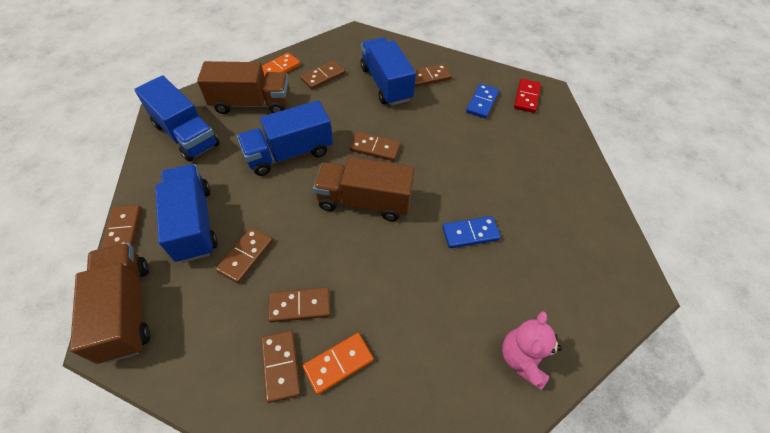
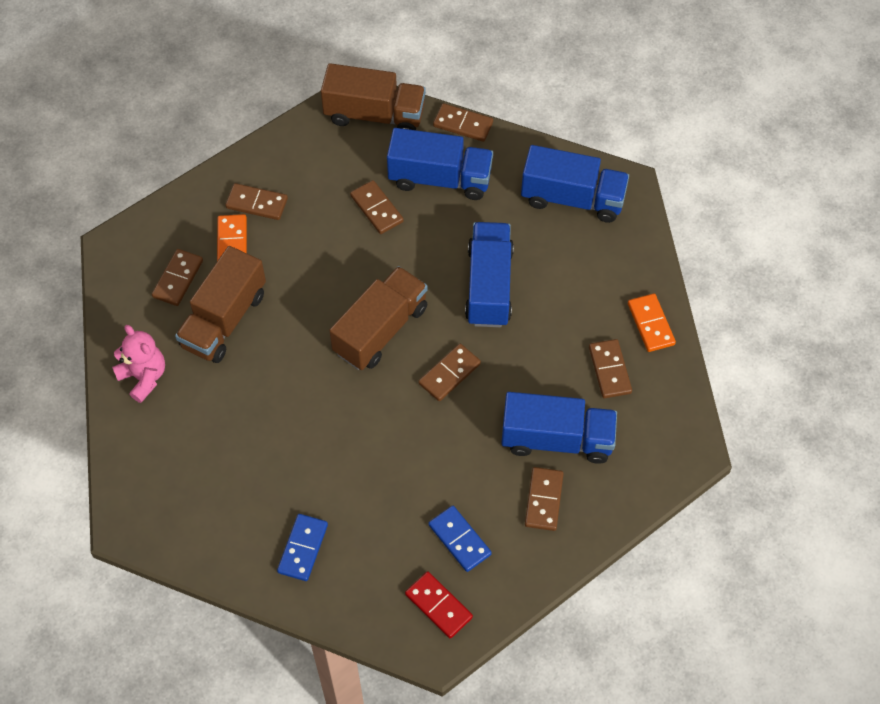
camera: 120 degrees right, 5 degrees up
(186, 134) = (572, 198): blue truck -> blue truck turned 150 degrees counterclockwise
(251, 103) = (595, 274): brown truck -> brown truck (224, 320)
(300, 305) = (300, 233): brown domino -> brown domino (178, 279)
(470, 233) = (282, 408): blue domino -> blue domino (302, 548)

